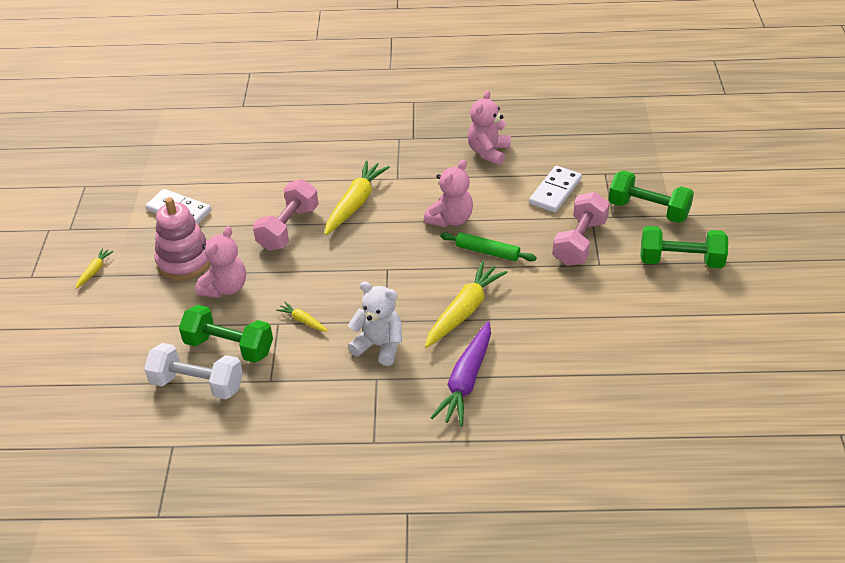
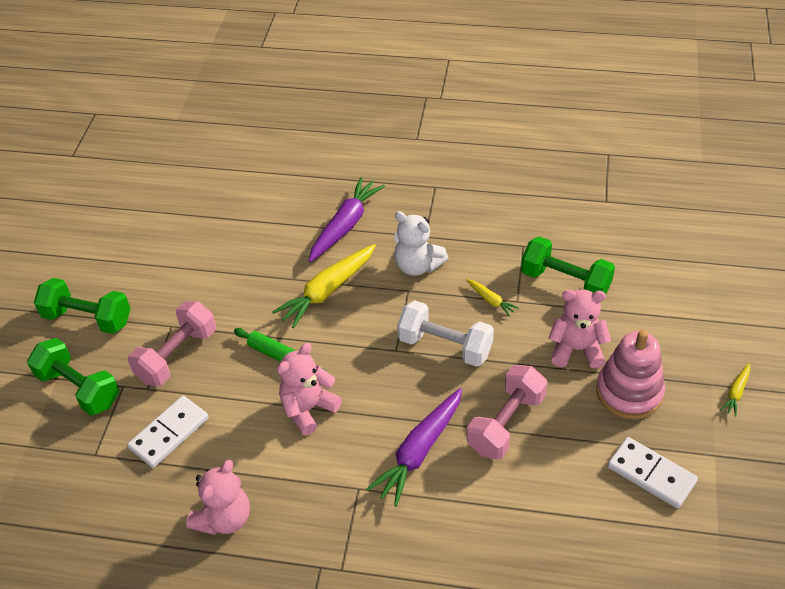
camera: 170 degrees left, 5 degrees up
(197, 384) = (592, 249): white dumbbell -> white dumbbell (445, 346)
(225, 288) = (576, 349): pink teddy bear -> pink teddy bear turned 60 degrees clockwise
(355, 203) = (419, 451): yellow carrot -> purple carrot

